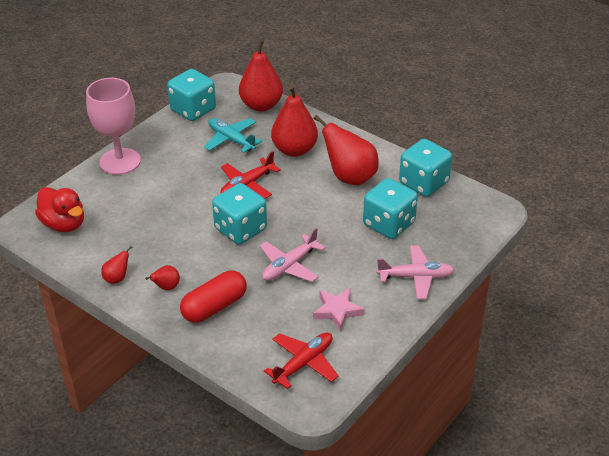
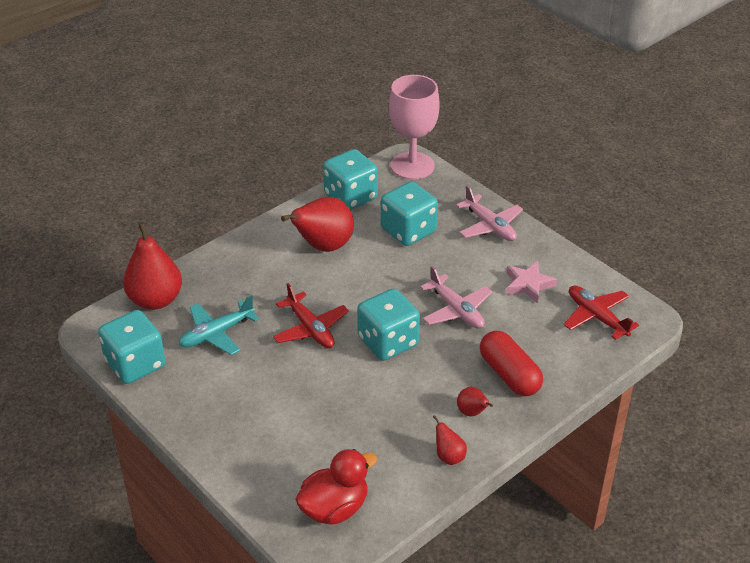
camera: 80 degrees left, 0 degrees up
(120, 161) = (220, 445): pink goblet -> pink goblet (412, 166)
(294, 150) = (258, 282): red pear -> none
(416, 277) = (490, 226): pink plane -> pink plane turned 135 degrees clockwise

